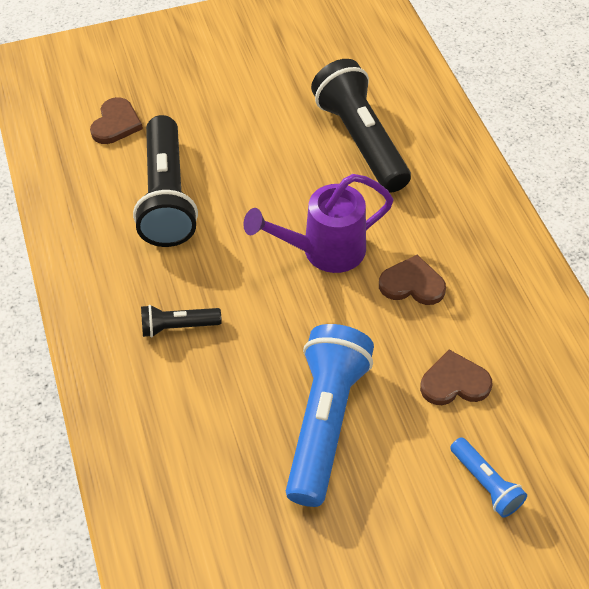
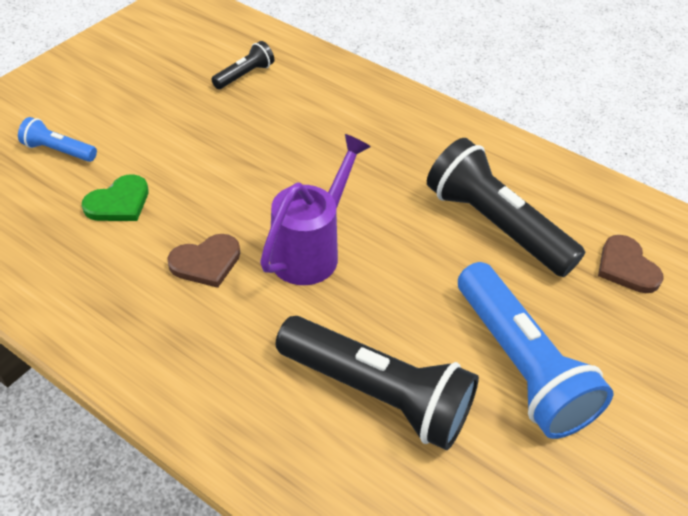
camera: 140 degrees right, 5 degrees down
(178, 327) = (371, 140): black flashlight -> black flashlight (244, 75)
(325, 422) = (207, 134): blue flashlight -> blue flashlight (519, 364)
(454, 382) = (119, 202): brown heart -> green heart

